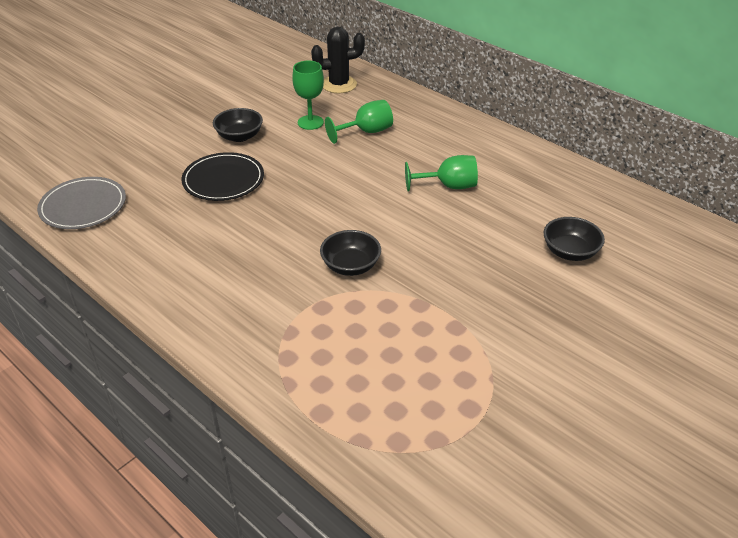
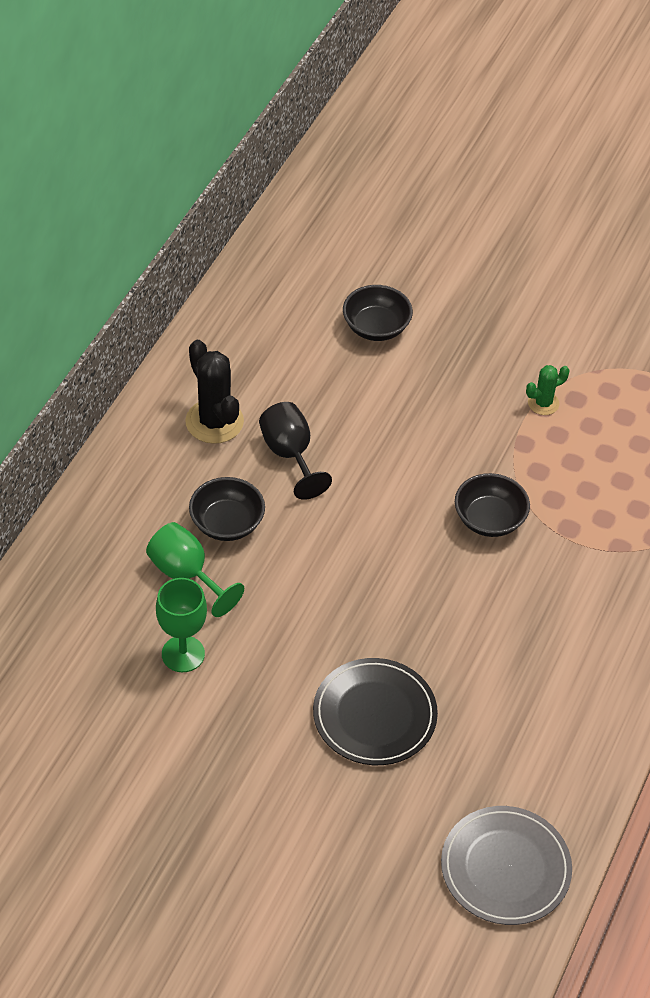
camera: 110 degrees left, 10 degrees up
(239, 136) = (255, 736): black bowl -> black bowl (227, 523)
(339, 85) = (49, 648): black cactus -> black cactus (214, 422)
(448, 186) = (290, 455): green goblet -> black goblet
(461, 329) = (543, 403): none -> green cactus

